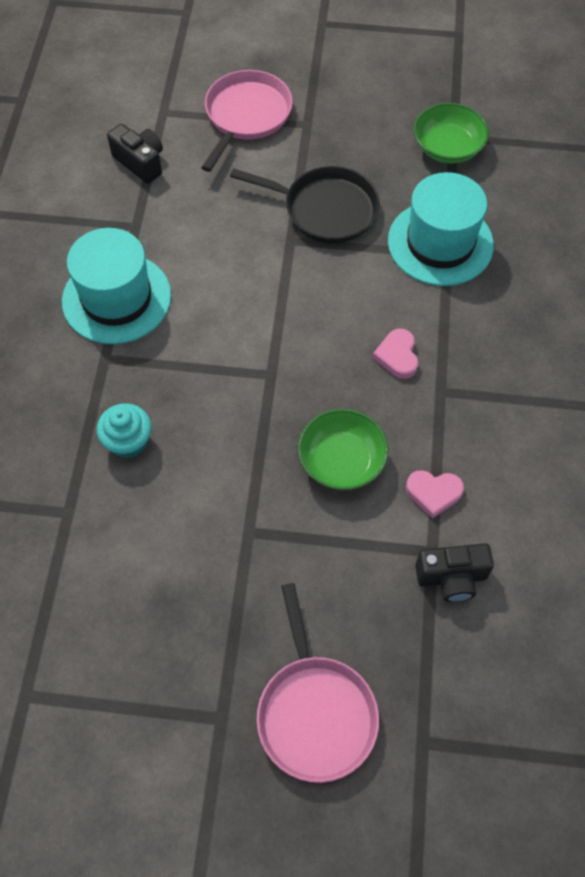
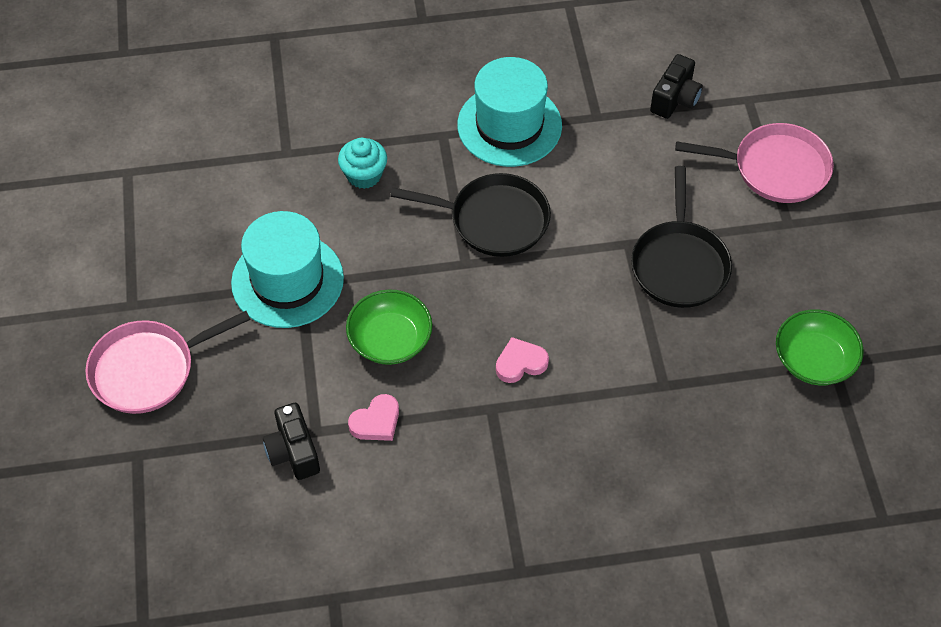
camera: 75 degrees right, 5 degrees down
(227, 338) = (494, 220): none -> black pan
(433, 493) = (376, 422): pink heart -> pink heart turned 120 degrees counterclockwise
(440, 243) = (676, 376): turquoise hat -> turquoise hat (287, 280)

